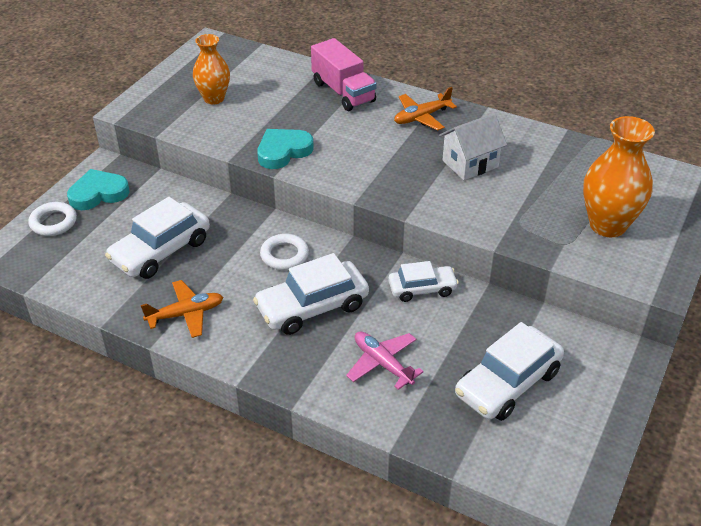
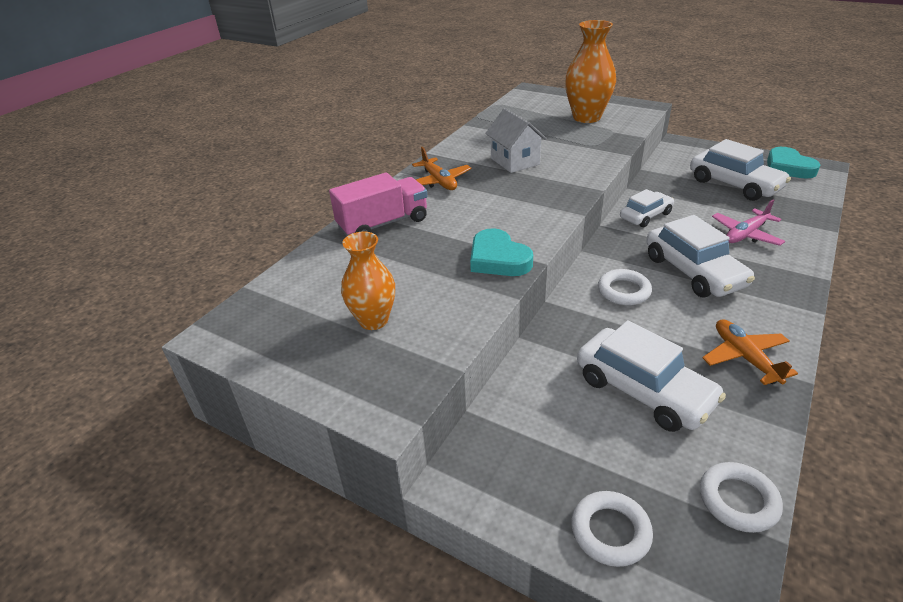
camera: 85 degrees left, 5 degrees down
(57, 279) = (738, 500): none -> white ring
(98, 193) = (530, 478): turquoise heart -> turquoise heart (788, 167)
(422, 289) = (645, 216): white car -> white car turned 60 degrees clockwise

